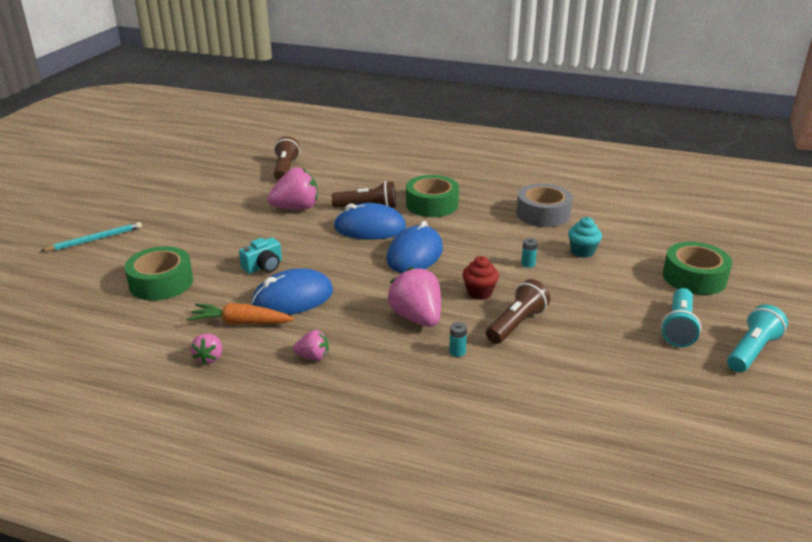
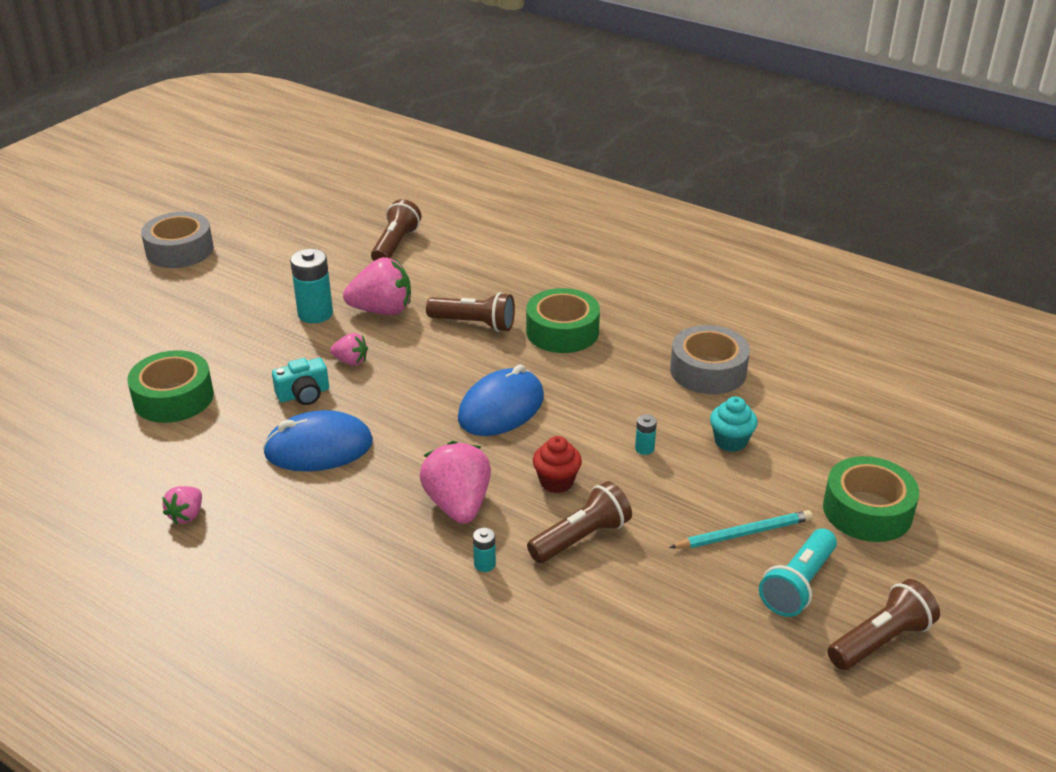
camera: 15 degrees right, 5 degrees up
(95, 239) = (122, 321): turquoise pencil -> turquoise pencil (744, 533)
(122, 190) = (180, 250): none -> grey tape
(241, 323) = (242, 473): orange carrot -> none
(247, 216) = (315, 314): none -> turquoise battery
(313, 357) = (306, 537): pink strawberry -> pink strawberry (351, 361)
(370, 228) = (462, 356): blue mouse -> none
(751, 351) = (880, 640): turquoise flashlight -> brown flashlight

